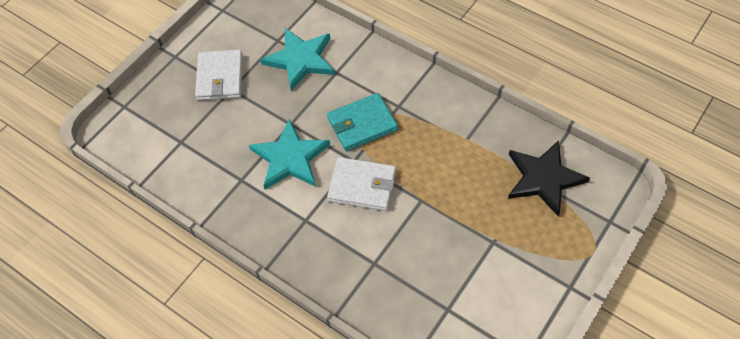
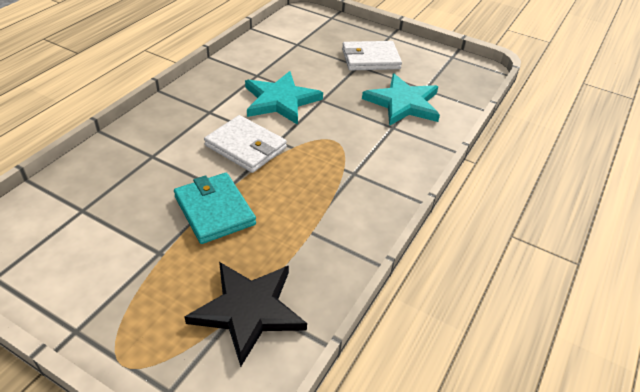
camera: 80 degrees right, 15 degrees down
(362, 124) = (325, 146): turquoise wallet -> turquoise wallet (214, 210)
(362, 186) = (246, 147): white wallet -> white wallet turned 60 degrees counterclockwise

